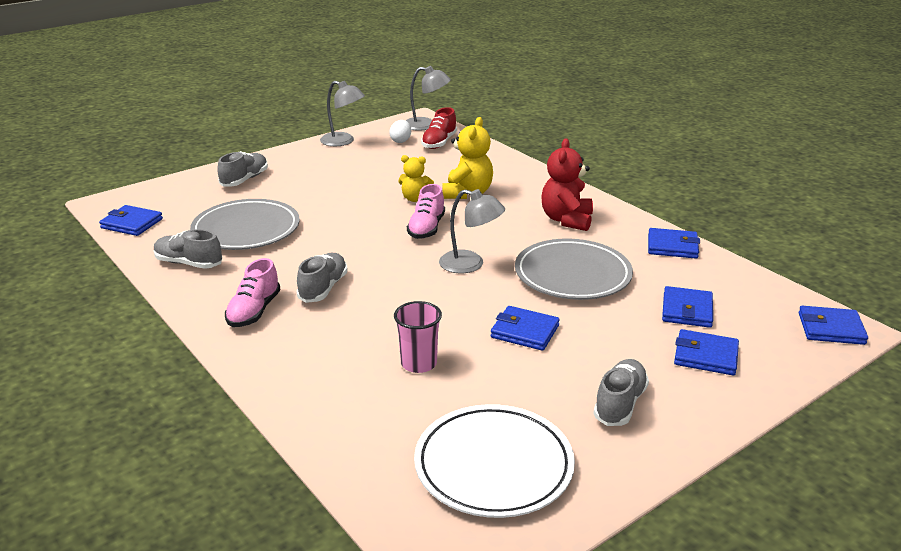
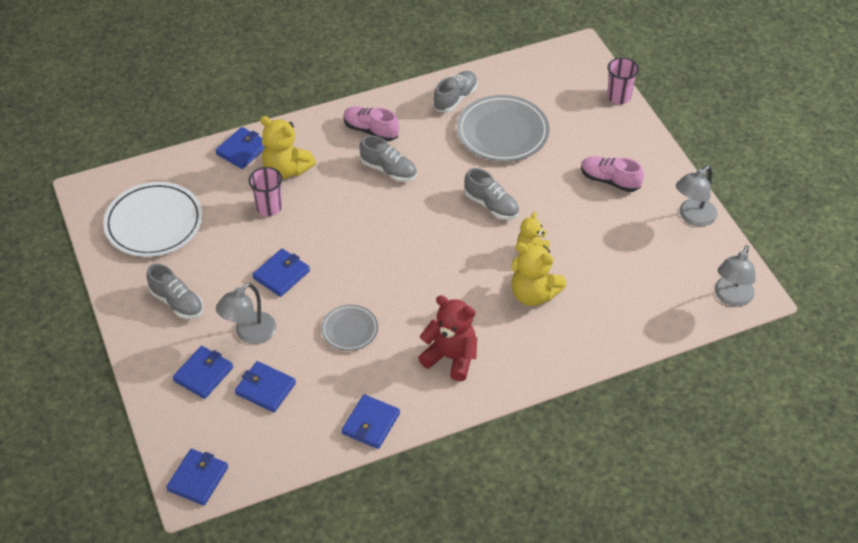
camera: 105 degrees right, 20 degrees up
(132, 223) = (536, 66): blue wallet -> blue wallet (242, 150)
(184, 179) = (619, 97): none -> pink cup
(244, 180) = (608, 136): grey shoe -> grey shoe (491, 205)
(343, 363) = (286, 170): none -> yellow teddy bear
(401, 141) = (685, 266): white egg -> none
(426, 228) = (467, 249): pink shoe -> pink shoe (609, 180)
(439, 143) = (673, 298): red shoe -> none
(470, 264) = (392, 265): grey lamp -> grey lamp (249, 334)
(572, 275) = (349, 329): grey plate -> grey plate, size x0.55

